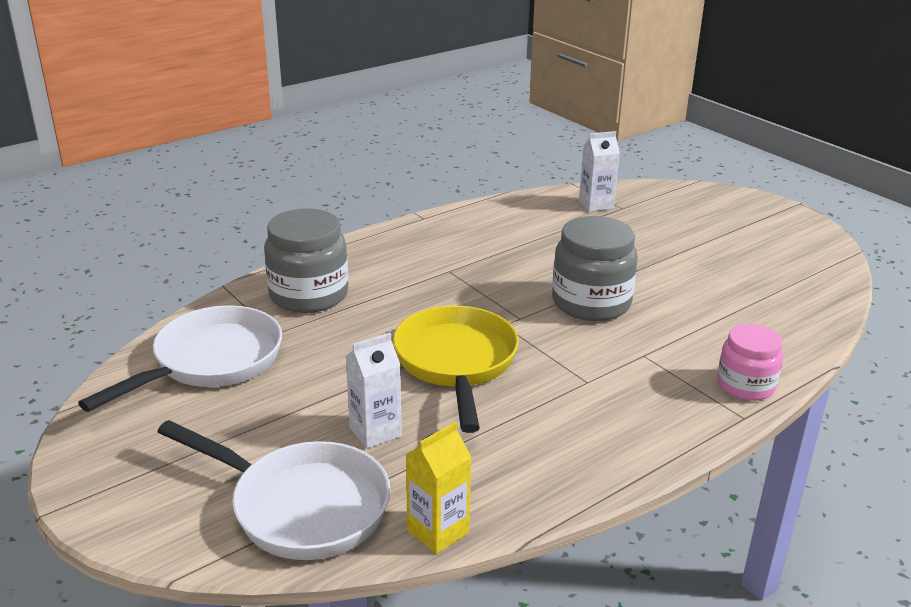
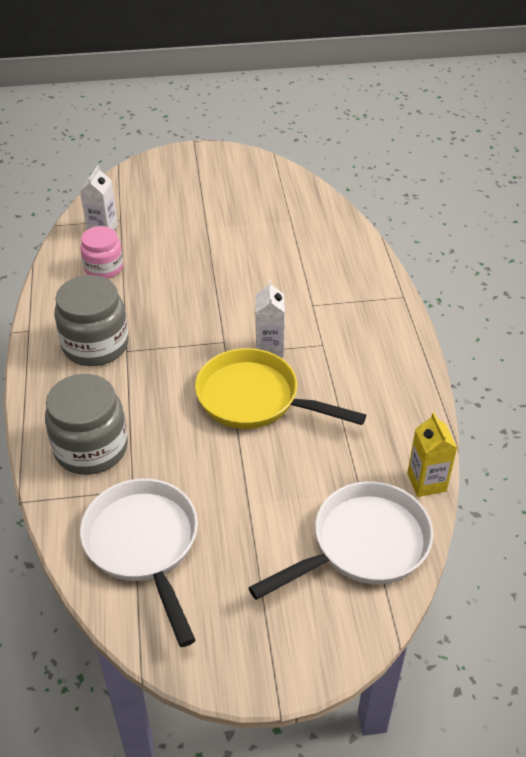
camera: 60 degrees left, 15 degrees up
(375, 432) = (306, 475): white carton -> white carton (269, 348)
(591, 303) = (234, 298): grey jar -> grey jar (95, 345)
(745, 385) = (374, 279): pink jar -> pink jar (104, 268)

